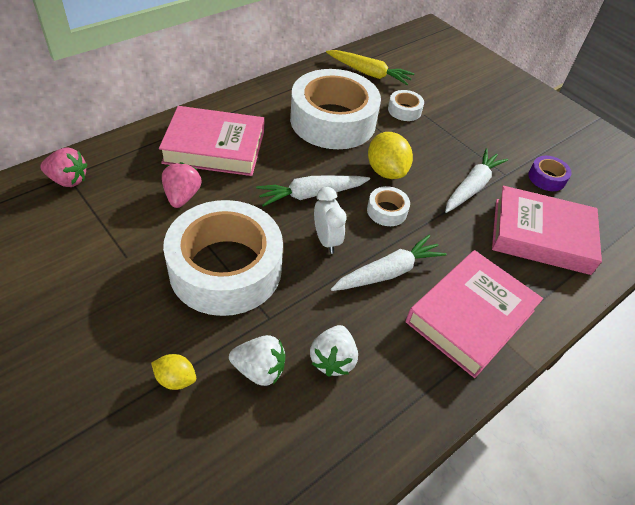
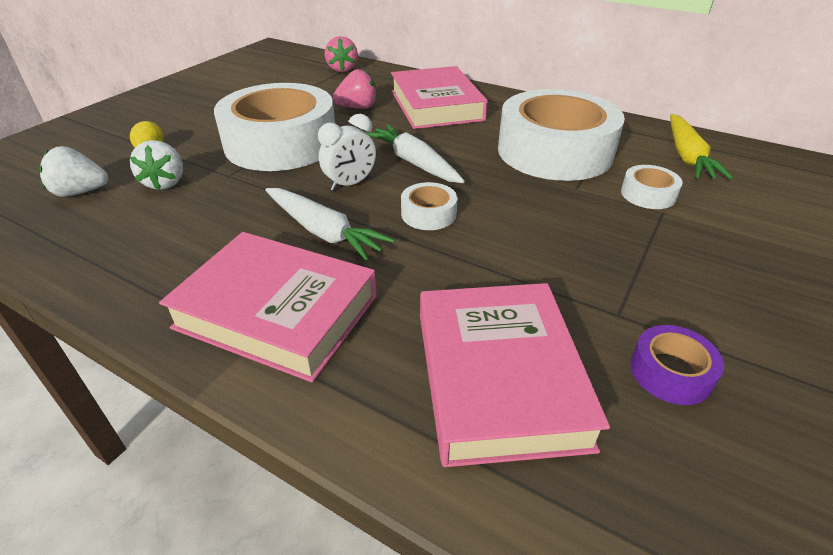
camera: 75 degrees right, 10 degrees down
(333, 359) = (183, 218): white strawberry -> white strawberry (80, 192)
(386, 171) = (502, 201): yellow lemon -> none
(472, 187) = (547, 279): white carrot -> none

